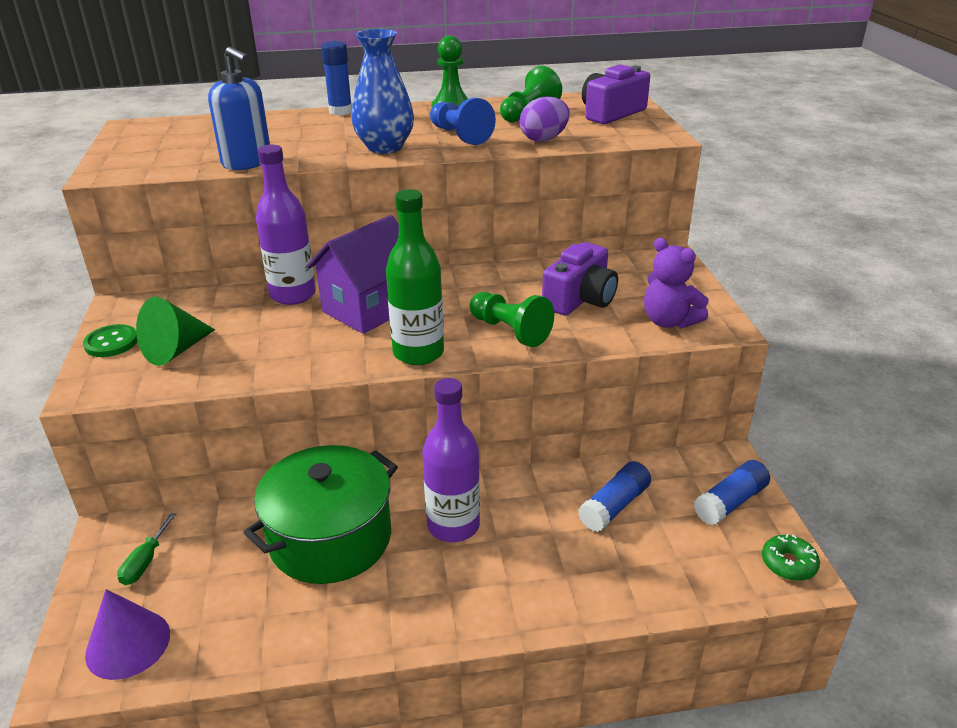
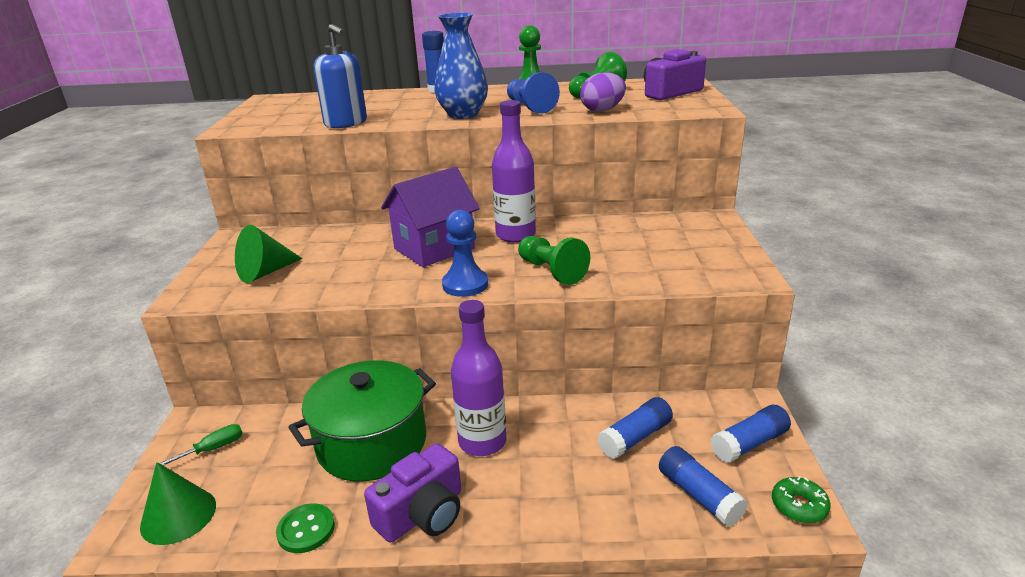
camera: 10 degrees right, 5 degrees down
(111, 343) = (217, 264): green button -> green button (306, 530)
(128, 644) = (178, 515): purple cone -> green cone
(145, 562) = (213, 449): green screwdriver -> green screwdriver turned 150 degrees counterclockwise
(293, 295) = (374, 235): purple bottle -> purple bottle (515, 235)
(418, 353) = (465, 285): green bottle -> blue pawn
(580, 299) = (622, 248): purple camera -> purple camera (422, 514)
(669, 321) = (701, 270): purple teddy bear -> none
(690, 563) = (699, 496): none -> blue glue stick

